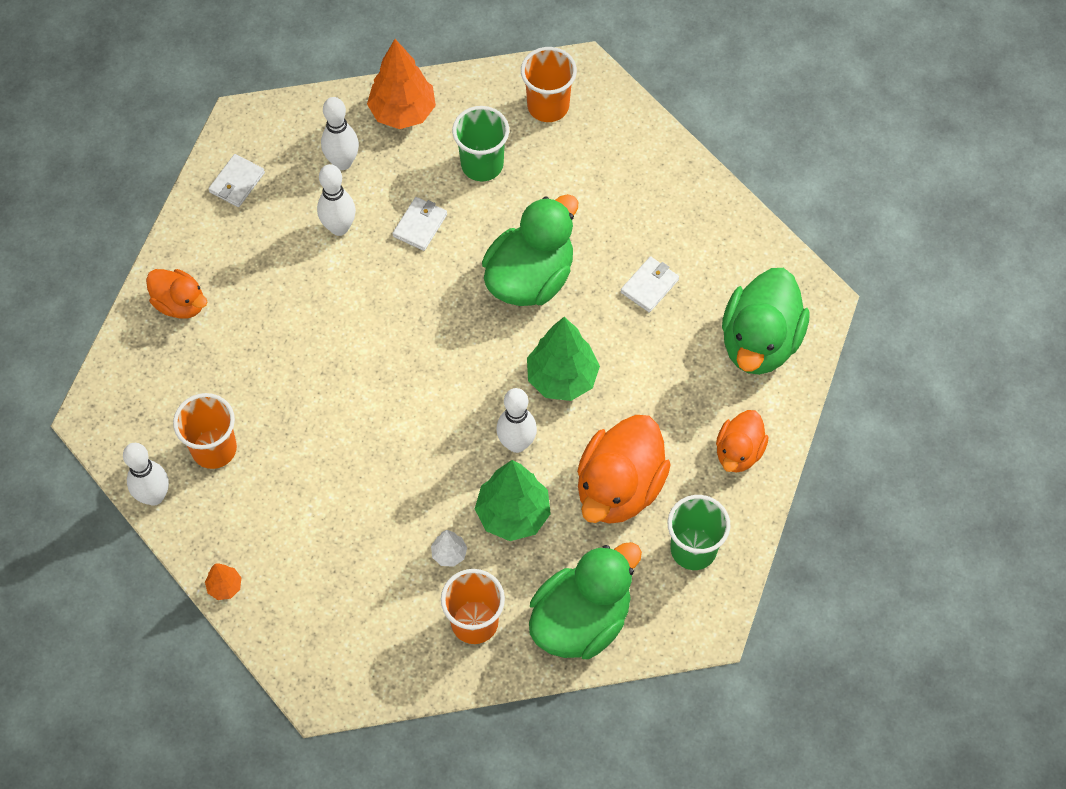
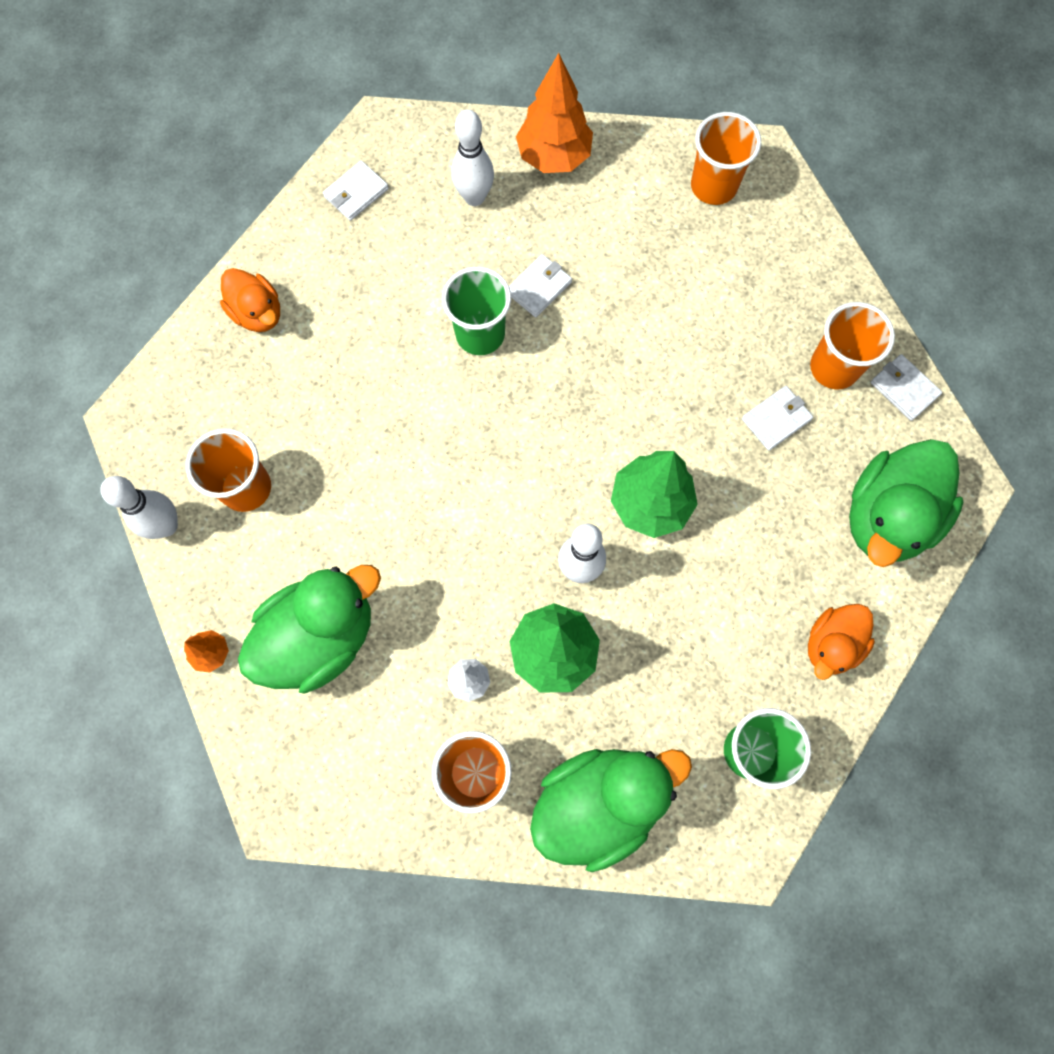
camera: 15 degrees right, 10 degrees up
(339, 227) = (451, 269): white bowling pin -> none
(482, 164) = (624, 235): green cup -> green cup (480, 334)
(530, 277) = (644, 377): green duck -> green duck (320, 637)
(619, 487) = (683, 652): orange duck -> none
(687, 233) = (834, 368): none -> orange cup
(749, 236) = (904, 389): none -> white wallet

